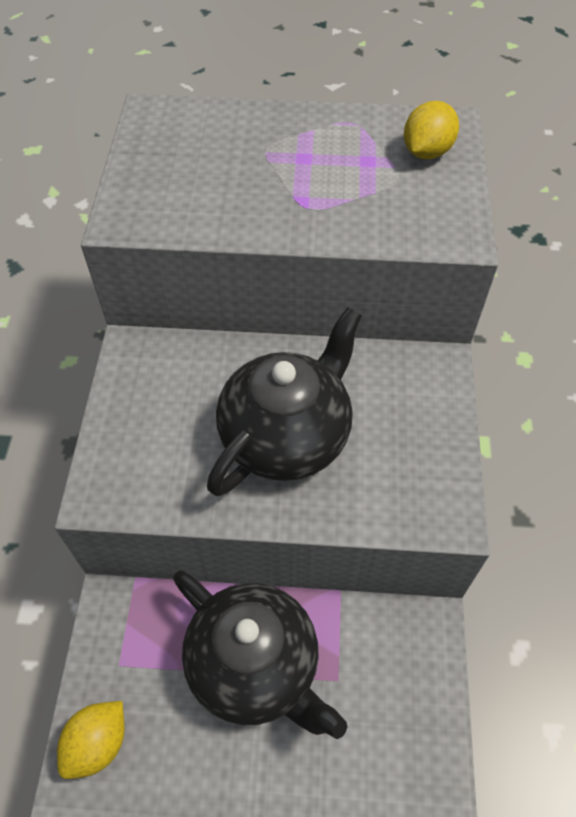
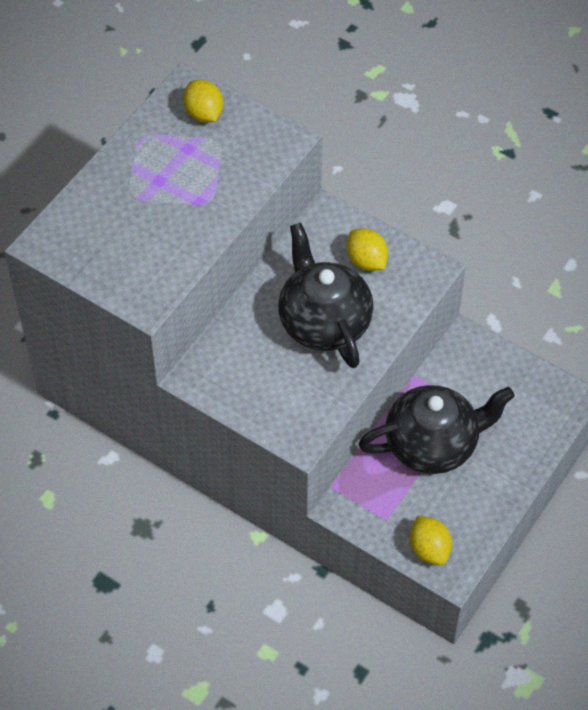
camera: 60 degrees left, 0 degrees up
(406, 436) = (366, 261): none -> yellow lemon

